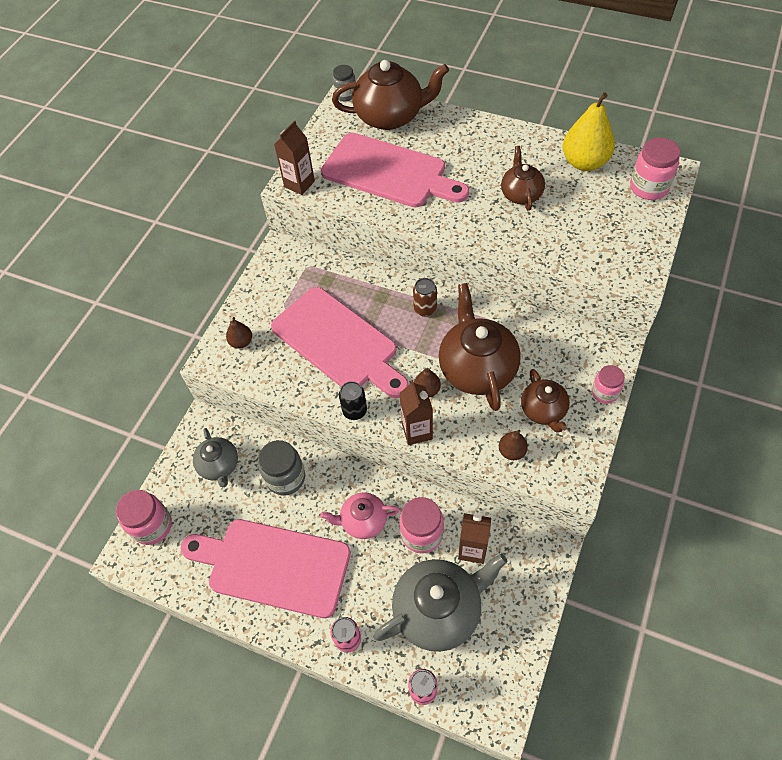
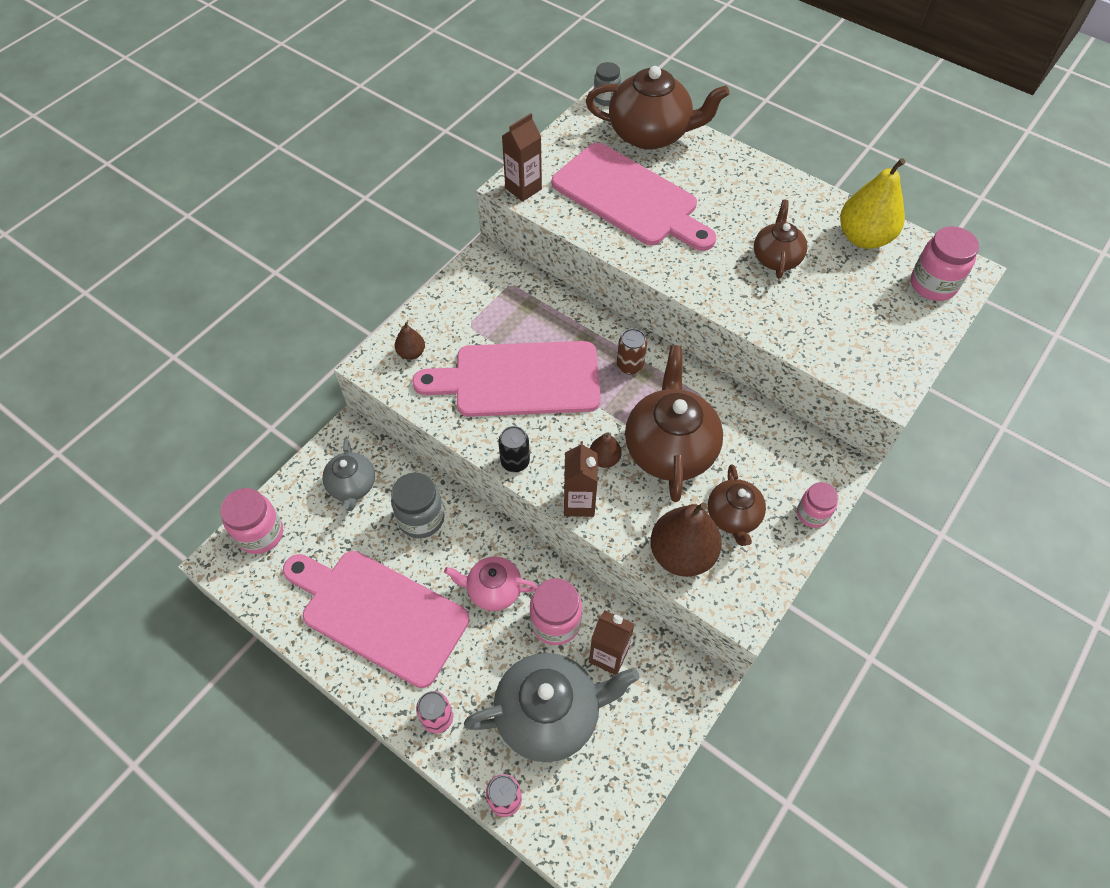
camera: 10 degrees right, 0 degrees up
(338, 342) = (519, 379): pink cutting board -> pink cutting board turned 120 degrees clockwise
(511, 451) = (682, 554): brown pear -> brown pear, size x2.02

